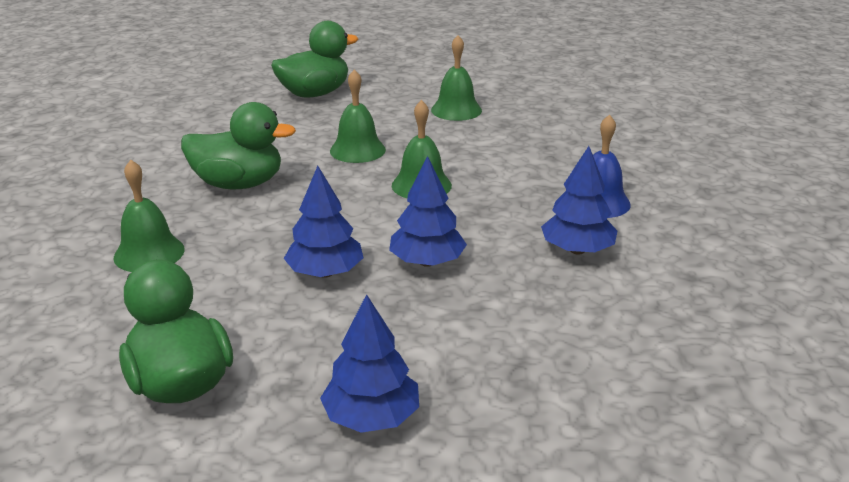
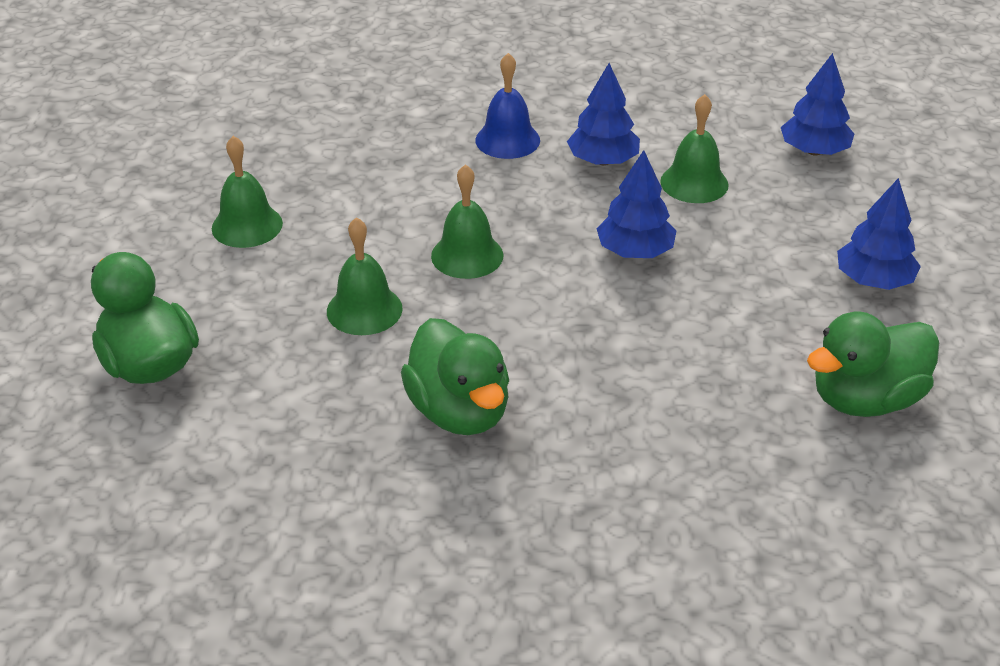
camera: 90 degrees left, 10 degrees up
(149, 253) = (641, 468): green bell -> green bell (694, 183)
(239, 184) = (459, 411): green duck -> green duck turned 150 degrees clockwise
(325, 272) = (664, 319): blue tree -> blue tree (814, 151)

